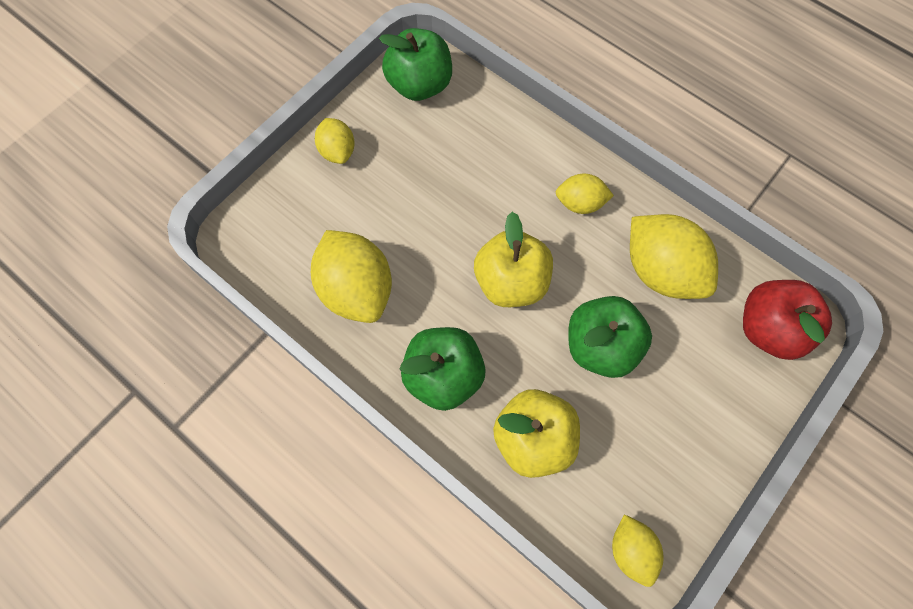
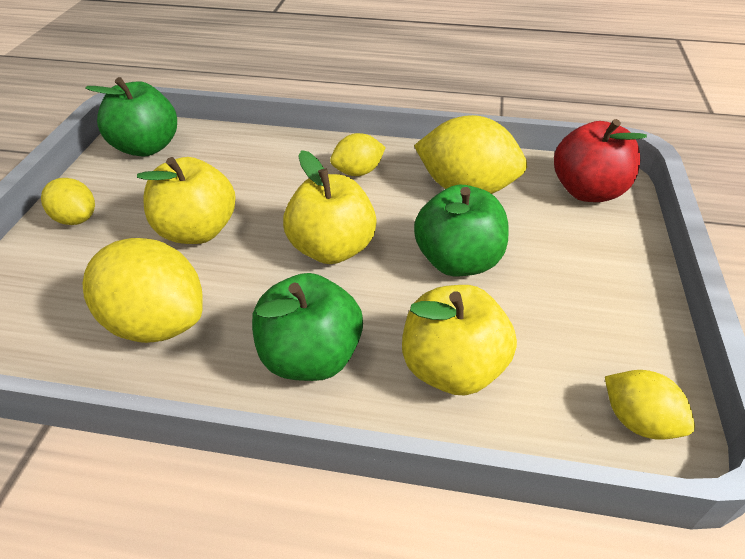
camera: 30 degrees left, 25 degrees down
(419, 210) = (197, 231): none -> yellow apple

